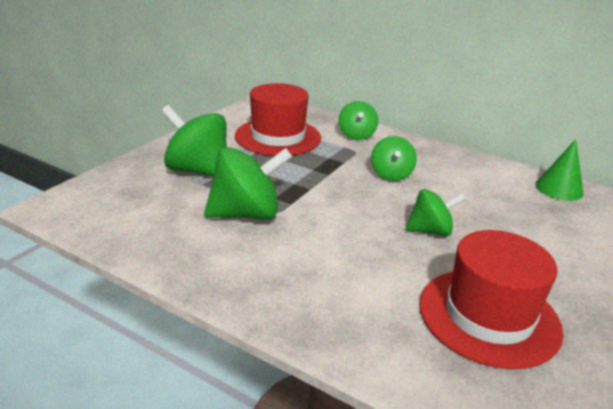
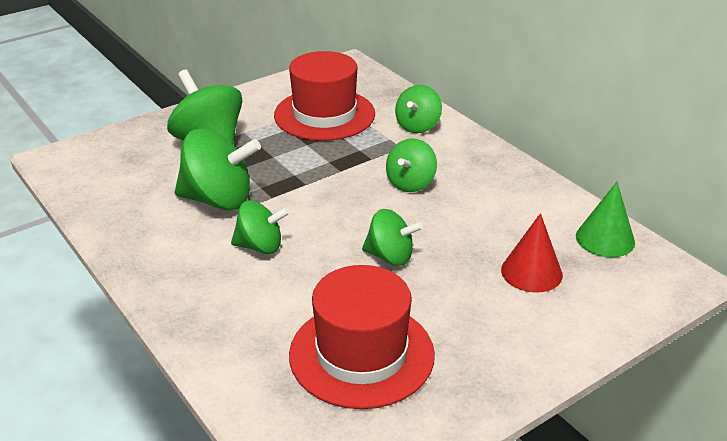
camera: 25 degrees right, 5 degrees up
(318, 245) = (260, 246): none -> green spinning top
(539, 221) = (531, 272): none -> red cone

